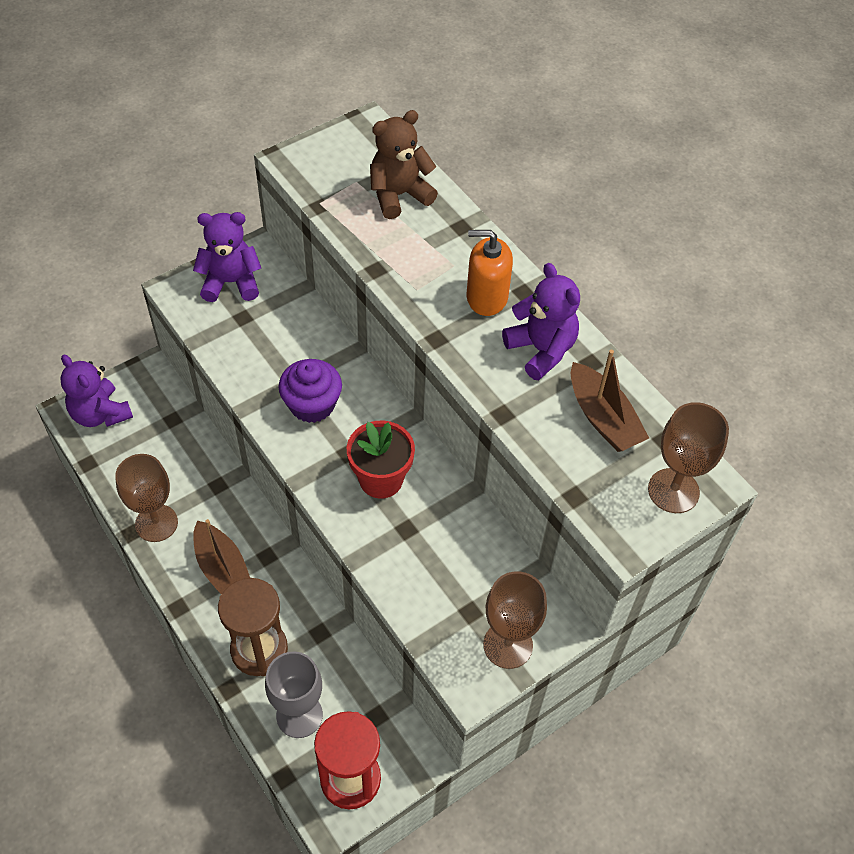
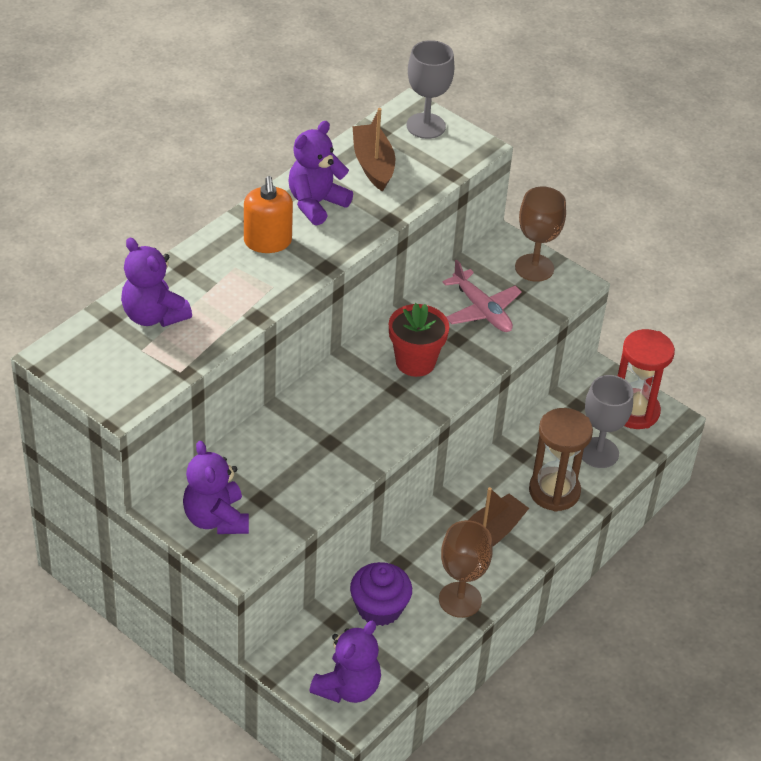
camera: 105 degrees left, 10 degrees down
(312, 404) = (351, 423): purple cupcake -> purple cupcake (379, 608)
(399, 195) = (153, 316): brown teddy bear -> purple teddy bear
(446, 566) = (482, 310): none -> pink plane
(603, 418) = (373, 165): brown boat -> brown boat turned 60 degrees counterclockwise
(673, 491) = (426, 126): brown goblet -> grey goblet

